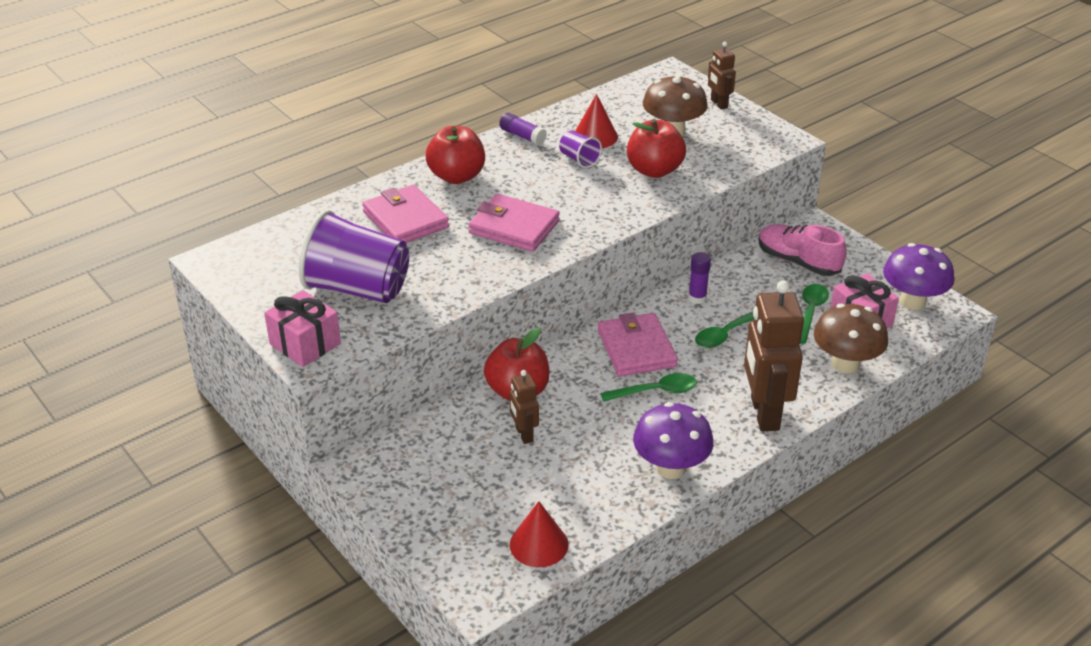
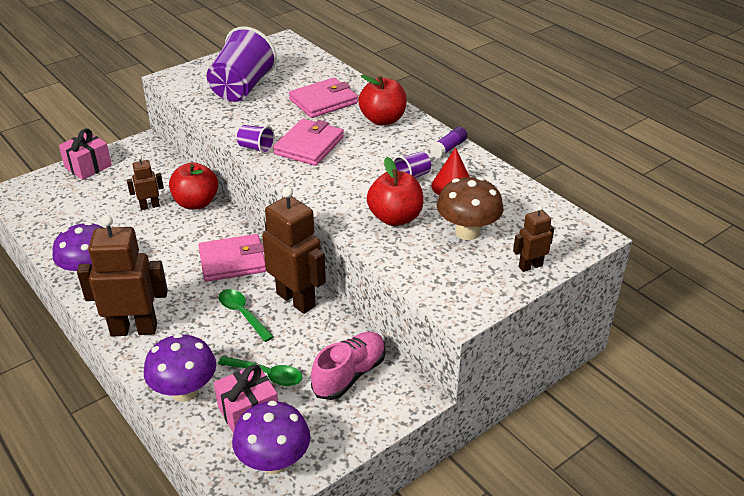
camera: 90 degrees right, 0 degrees up
(305, 344) = (188, 75): pink gift -> pink gift (88, 166)
(518, 266) = (256, 148): none -> purple cup
(539, 544) = (44, 213): red cone -> none
(655, 391) = (178, 269): green spoon -> none
(697, 298) = (296, 299): purple glue stick -> brown robot
(845, 364) = (185, 391): brown mushroom -> purple mushroom

